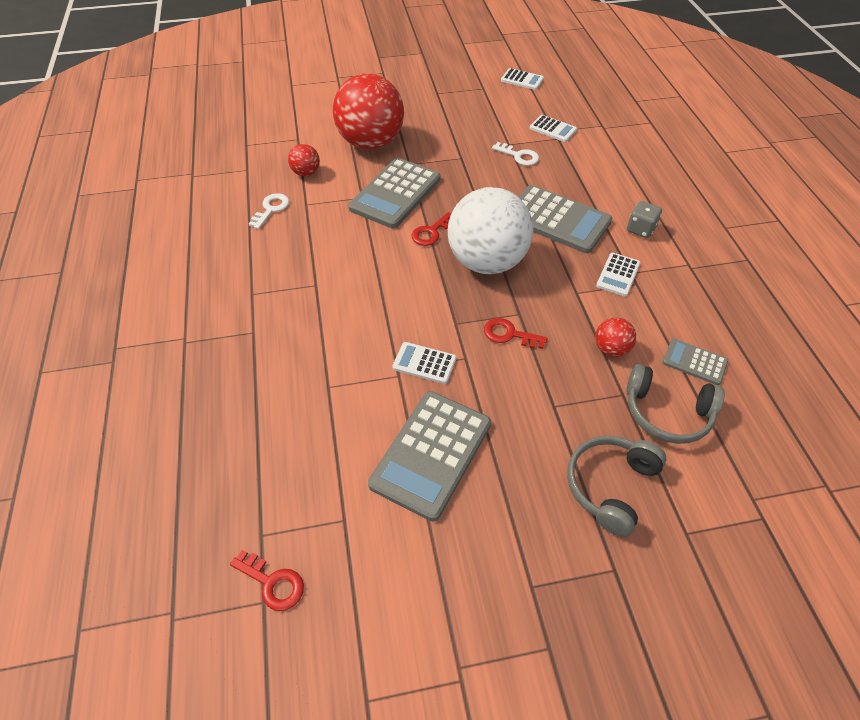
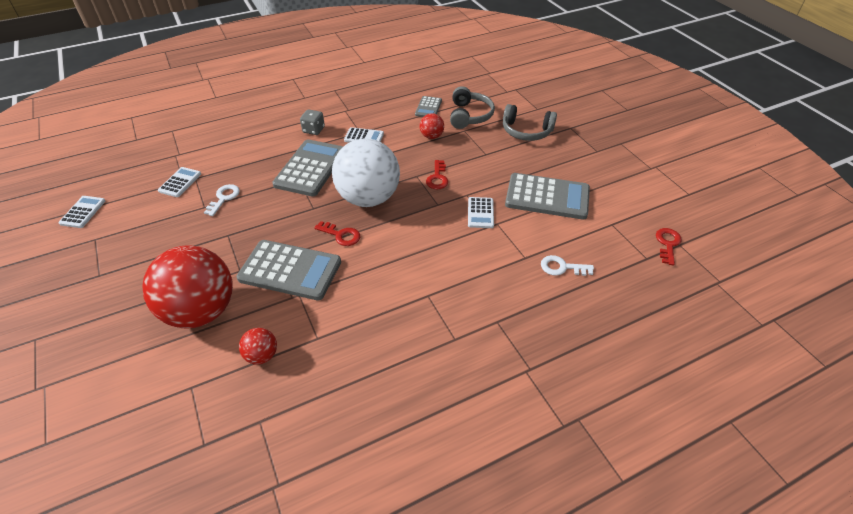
camera: 105 degrees left, 5 degrees down
(271, 209) = (331, 367): white key -> white key (562, 267)

